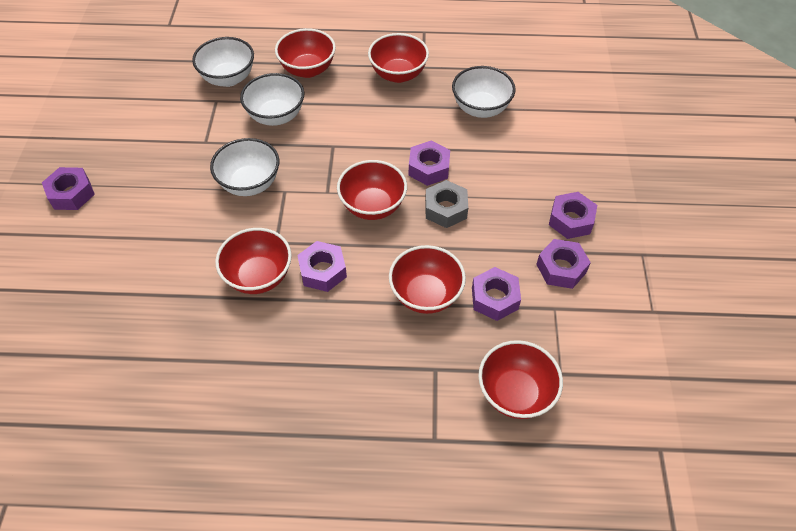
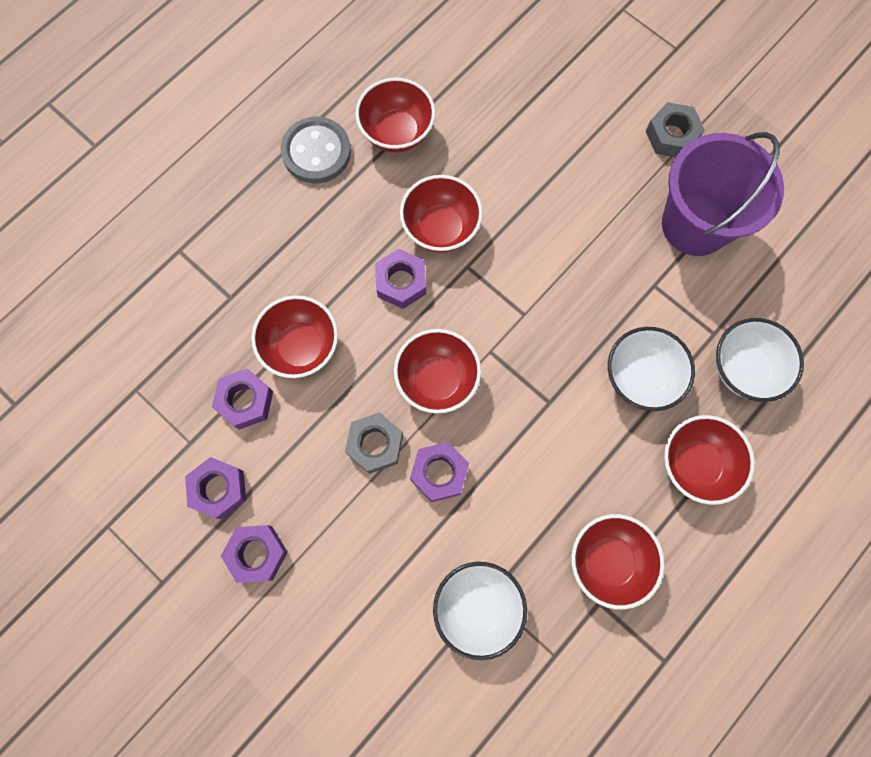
camera: 130 degrees right, 20 degrees up
(71, 194) = (671, 135): purple nut -> grey nut
(140, 146) = (695, 224): none -> purple bucket
(250, 183) = (560, 290): white bowl -> none
(259, 408) = (316, 152): none -> grey button
(515, 393) = (155, 339): red bowl -> red bowl (397, 132)

